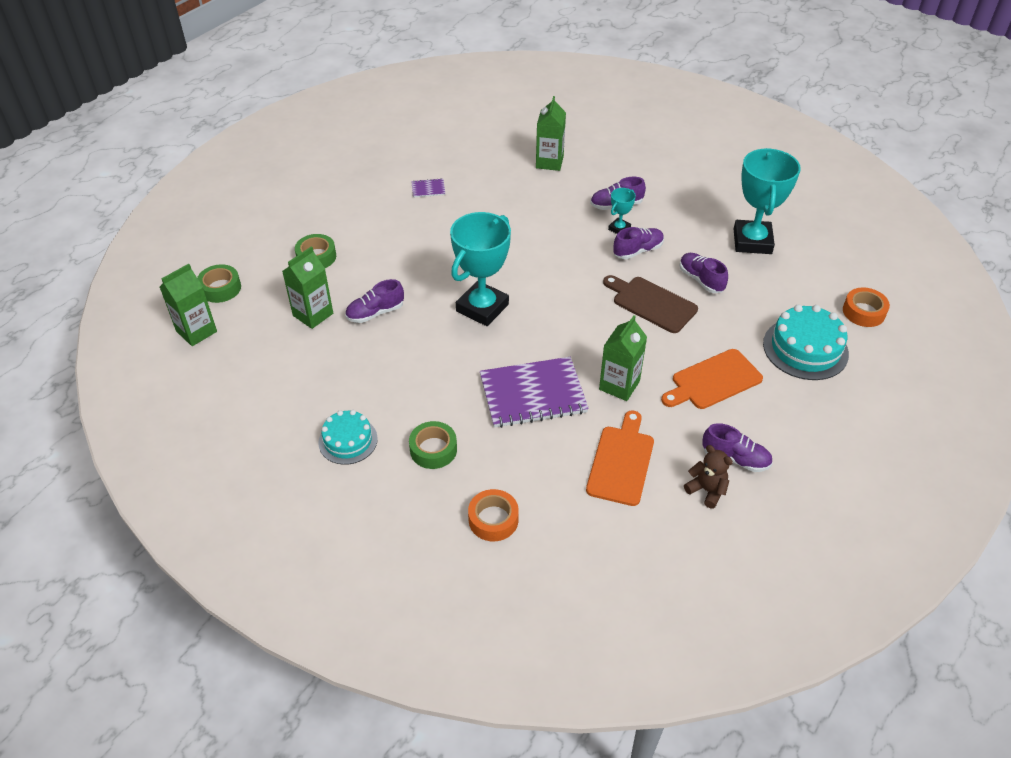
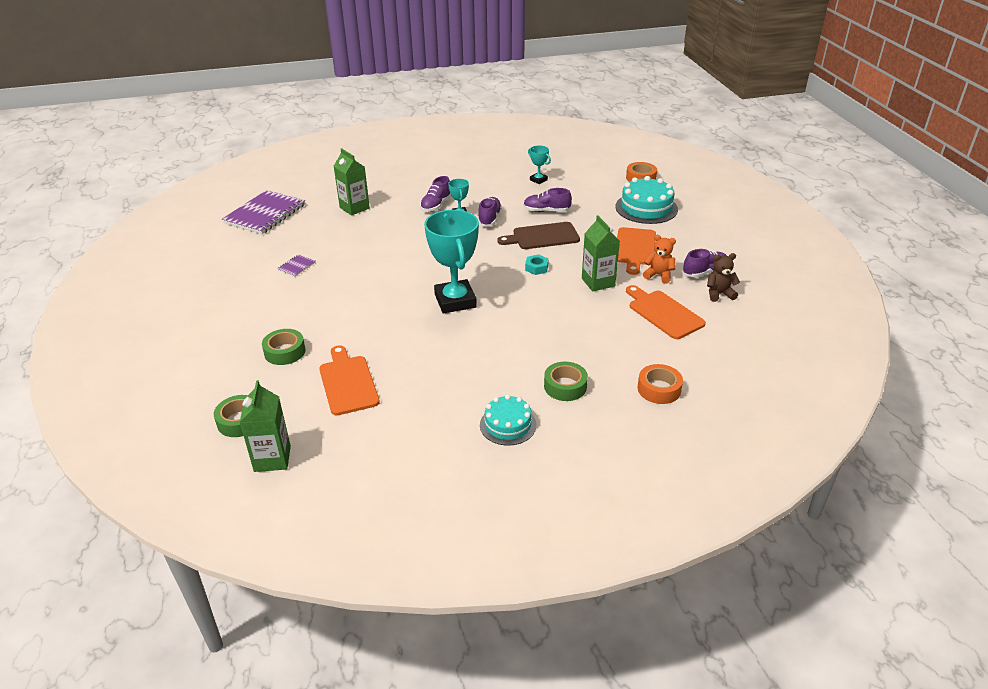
camera: 50 degrees left, 10 degrees down
(313, 314) = (348, 383): green carton -> orange cutting board
(375, 313) = (391, 350): purple shoe -> none
(533, 394) = (564, 319): purple notebook -> purple notebook (265, 214)
(593, 329) = (536, 268): none -> turquoise nut
(685, 424) = (659, 275): none -> orange teddy bear
(752, 241) = (538, 180): turquoise trophy -> turquoise trophy, size x0.46

